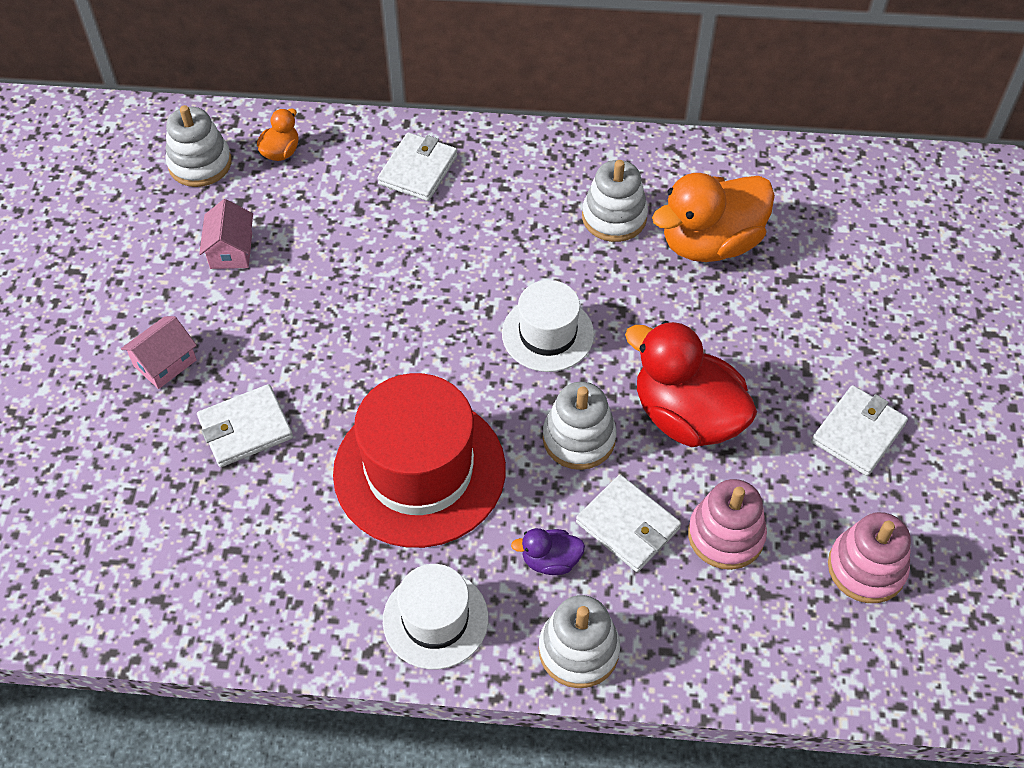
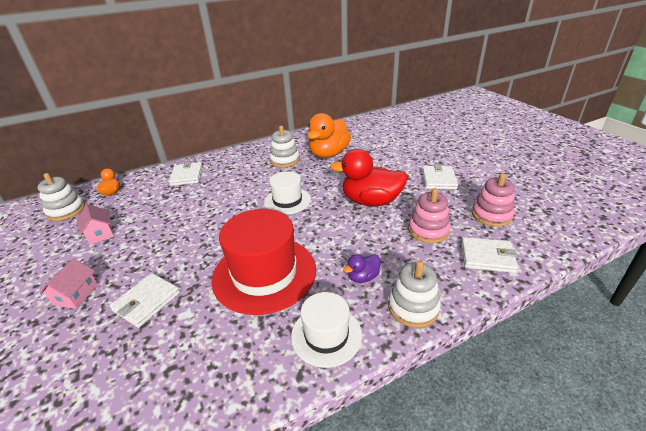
camera: 30 degrees left, 20 degrees down
(579, 438) = (333, 227): white stacking toy -> none
(628, 525) = (384, 246): white wallet -> white wallet (487, 257)

